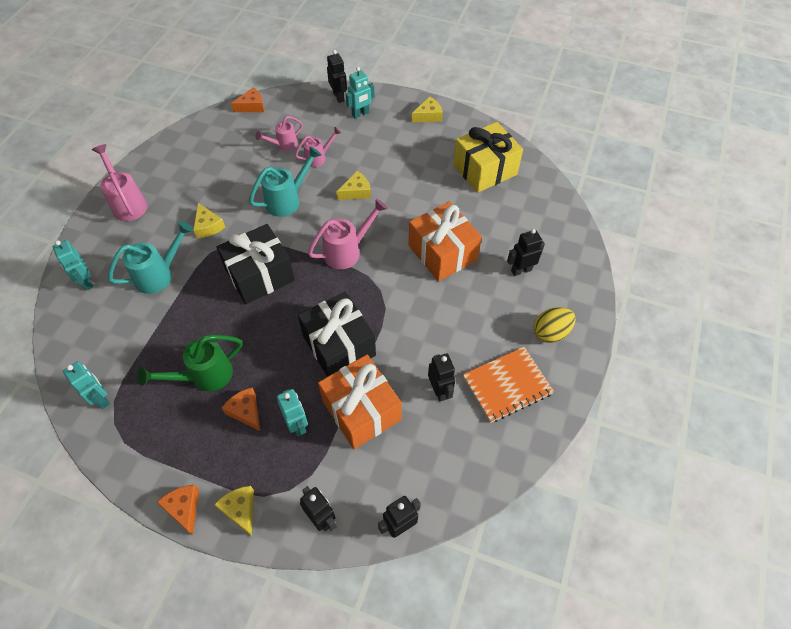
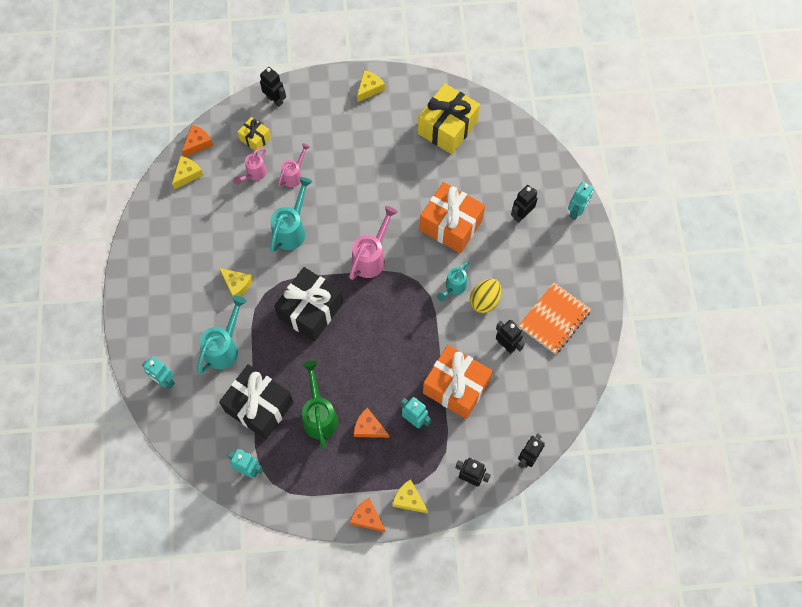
camera: 25 degrees left, 10 degrees up
(127, 203) = (148, 293): pink watering can -> none
(204, 376) = (319, 415): green watering can -> green watering can turned 135 degrees clockwise
(303, 119) = (255, 139): none -> yellow gift
(339, 345) = (410, 343): black gift -> black gift (259, 407)
(356, 191) = (347, 196): yellow cheese -> yellow cheese (187, 174)
(360, 114) = (306, 111): turquoise robot -> turquoise robot (576, 212)
(413, 310) = (453, 287): none -> turquoise watering can
(550, 332) = (568, 260): yellow egg -> yellow egg (484, 301)

